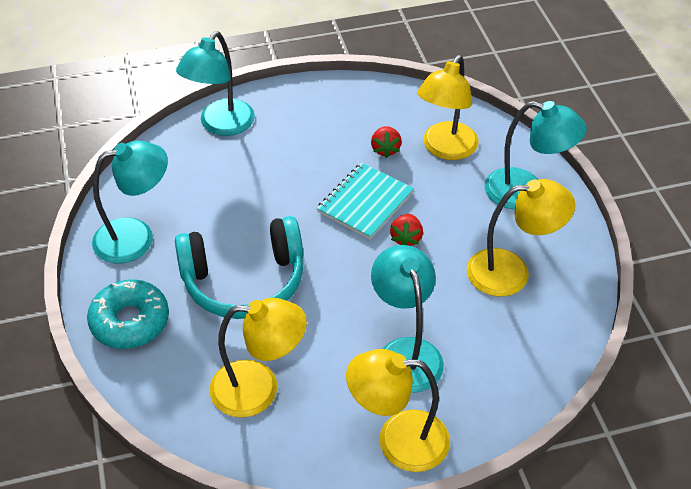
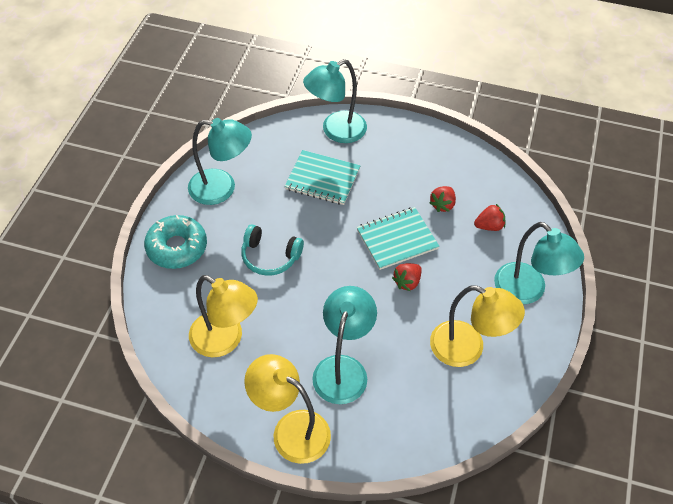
camera: 30 degrees right, 5 degrees up
(242, 178) = (322, 179): none -> turquoise notebook
(244, 281) = (270, 257): turquoise headphones -> turquoise headphones, size x0.59
(445, 149) = (489, 226): yellow lamp -> red strawberry

